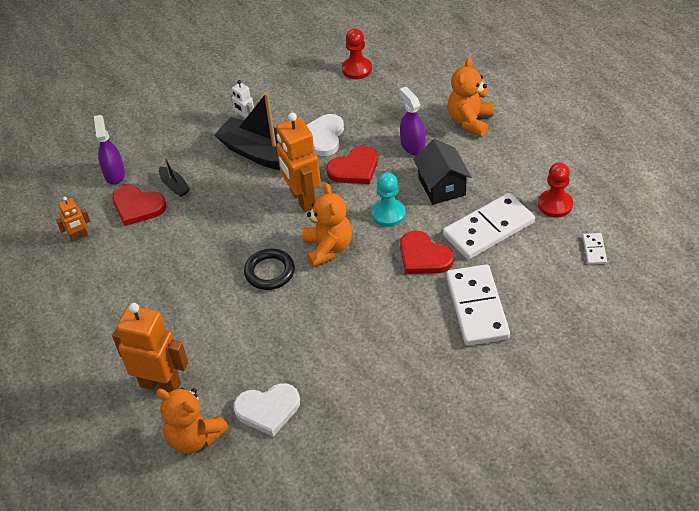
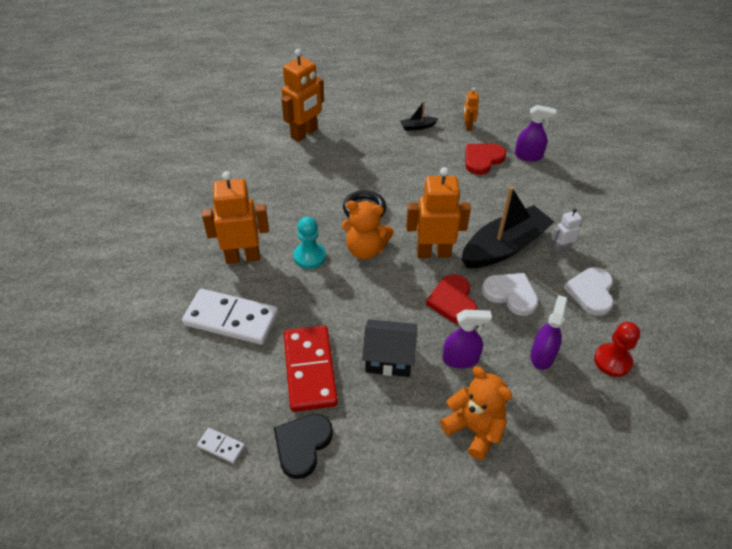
camera: 110 degrees right, 0 degrees up
(174, 186) = (495, 183): black boat -> black boat (417, 127)
(195, 437) = (251, 138): orange teddy bear -> none
(268, 410) = (243, 173): white heart -> white heart (591, 292)
(377, 104) = (542, 355): none -> purple spray bottle
(388, 214) = (379, 303): turquoise pawn -> turquoise pawn (309, 256)
(397, 339) = (243, 257): none -> orange robot
(423, 256) = (312, 307): red heart -> none
(488, 229) = (310, 370): white domino -> red domino
(555, 204) = (302, 445): red pawn -> black heart

